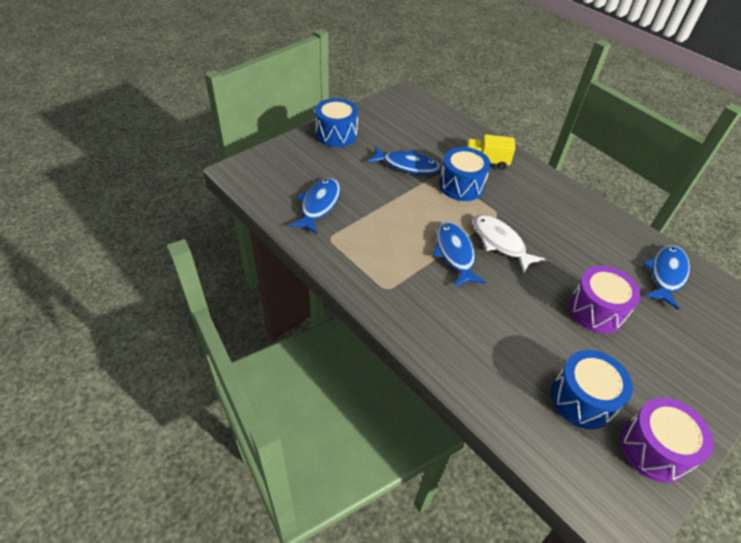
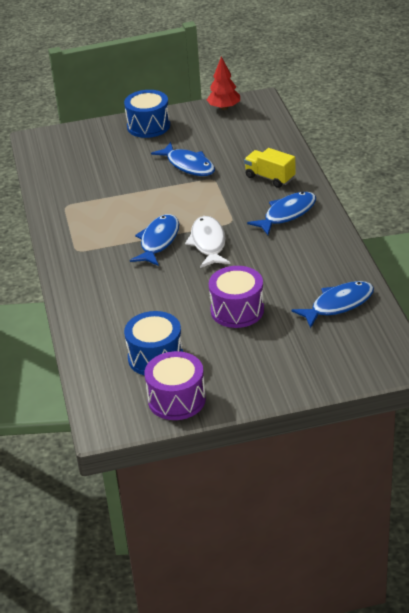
camera: 35 degrees right, 10 degrees down
(319, 205) = (79, 180): blue fish -> blue fish (287, 214)
(386, 104) = (224, 108): none -> red tree
(461, 185) = (222, 192): blue drum -> none

